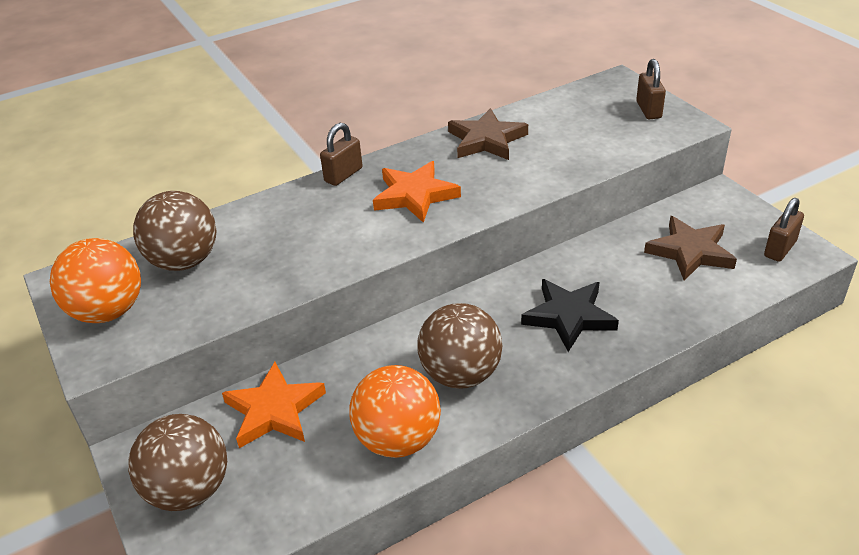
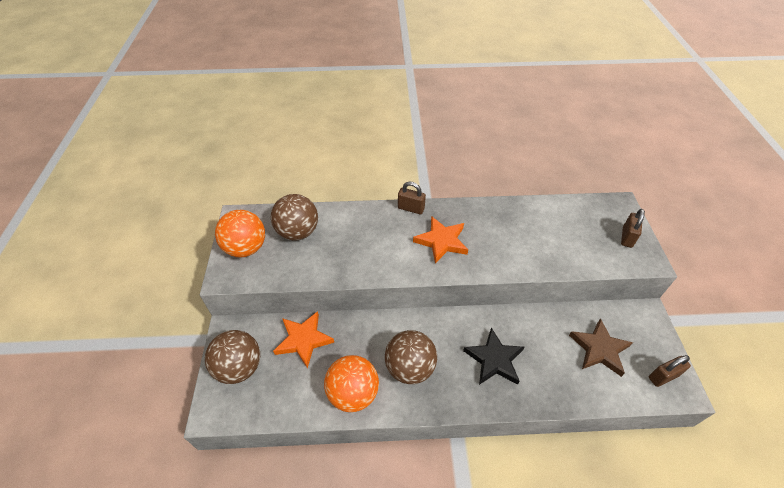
camera: 25 degrees right, 10 degrees up
(343, 175) = (411, 208): brown padlock -> brown padlock turned 45 degrees clockwise
(486, 140) = (507, 218): brown star -> none

